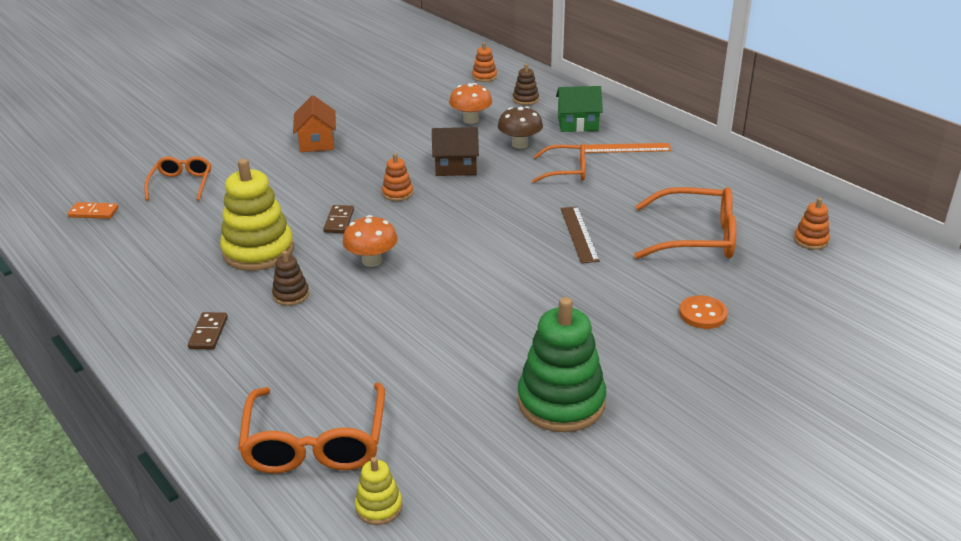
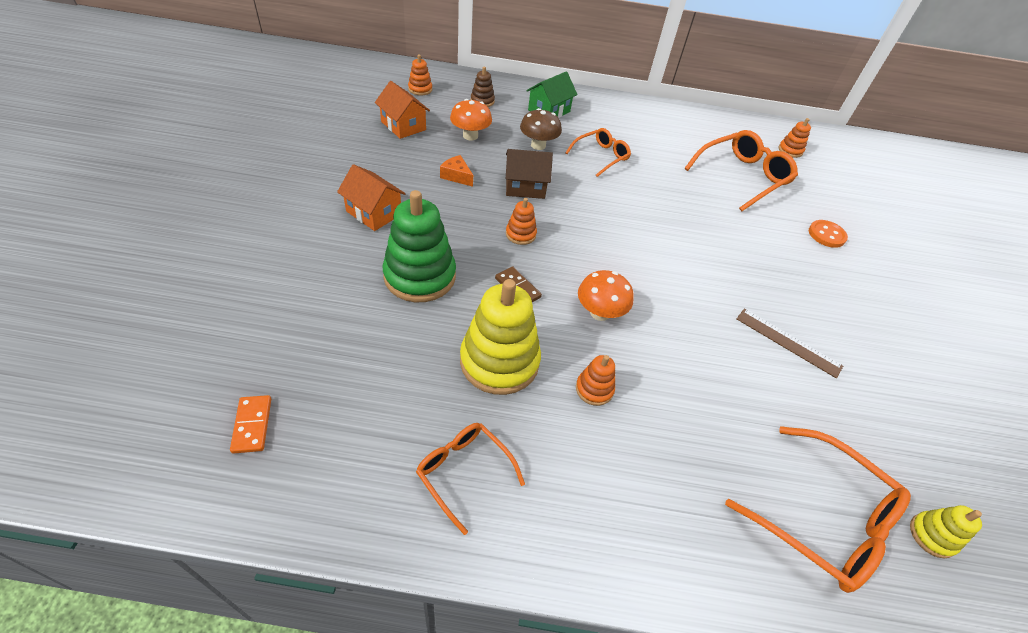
camera: 50 degrees left, 15 degrees up
(93, 212) = (252, 425): orange domino -> orange domino turned 60 degrees counterclockwise
(182, 184) = (305, 329): orange glasses -> orange glasses (463, 472)
(208, 333) = (592, 482): brown domino -> none
(291, 295) = (594, 389): brown stacking toy -> orange stacking toy
(413, 141) = (456, 176): none -> orange cheese
(427, 97) = (403, 126): none -> orange house
(456, 167) = (525, 187): brown house -> brown house turned 45 degrees clockwise
(561, 402) = (871, 355): green stacking toy -> green stacking toy (420, 276)
(579, 234) = (685, 208): brown ruler -> brown ruler (788, 342)
(626, 148) = (607, 120): orange ruler -> none

